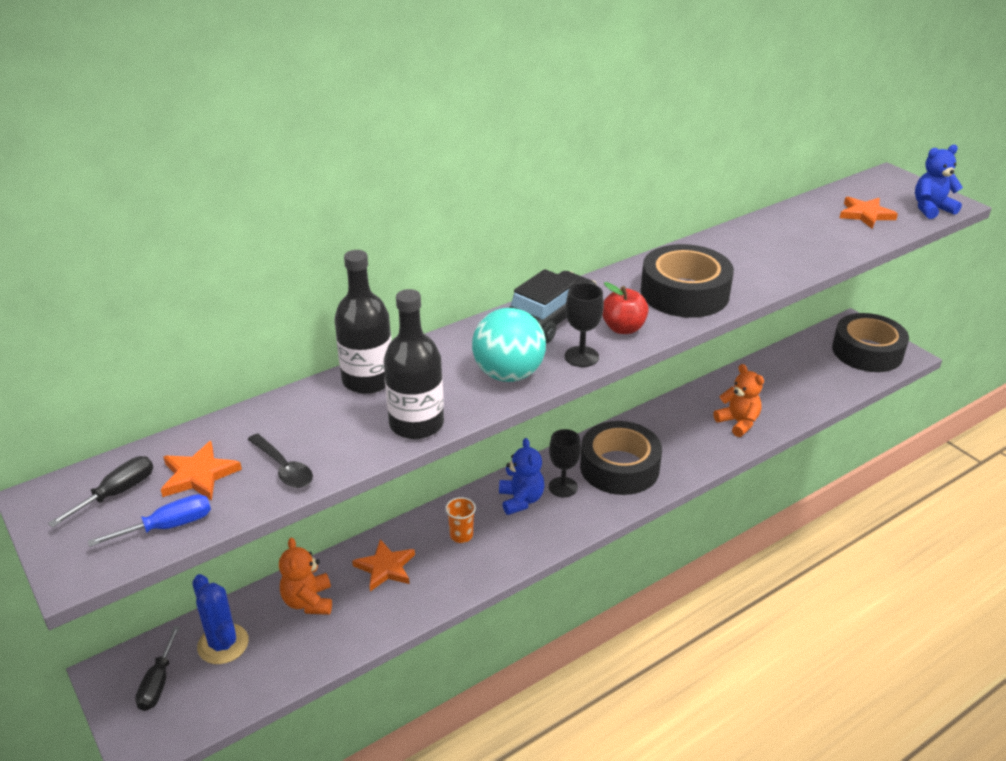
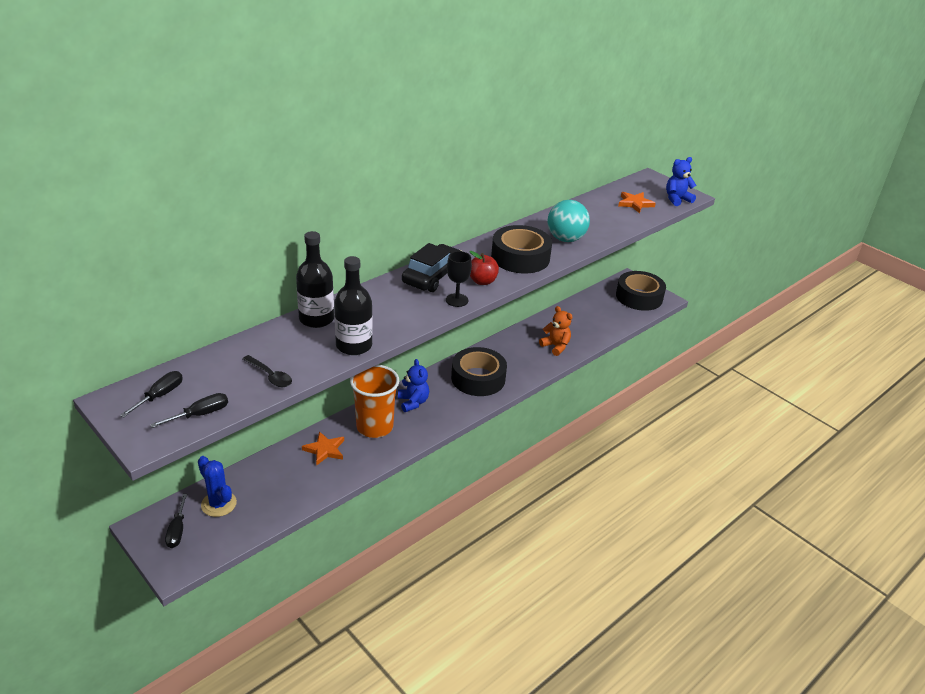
camera: 10 degrees left, 0 degrees up
(168, 526) = (200, 414): blue screwdriver -> black screwdriver
(199, 475) = (213, 382): orange star -> none
(308, 601) = (274, 474): orange teddy bear -> none
(461, 535) = (374, 427): orange cup -> orange cup, size x2.31
(508, 374) = (410, 312): turquoise ball -> turquoise ball (565, 239)
(563, 487) = (441, 393): black goblet -> none

